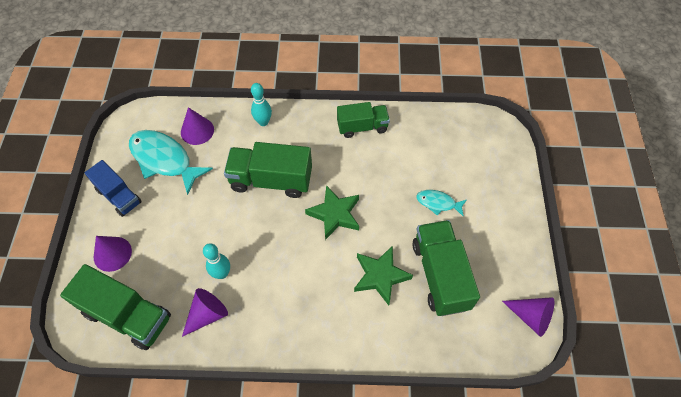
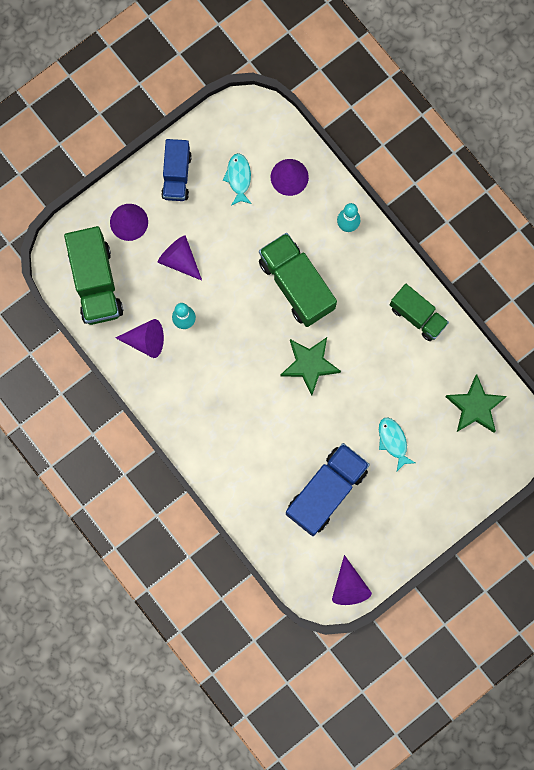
camera: 50 degrees right, 20 degrees up
(164, 160) = (238, 178): turquoise fish -> turquoise fish, size x0.52
(176, 241) = (179, 260): none -> purple cone
(380, 276) = (286, 445): green star -> green star (475, 407)
(440, 275) = (326, 491): green truck -> blue truck

